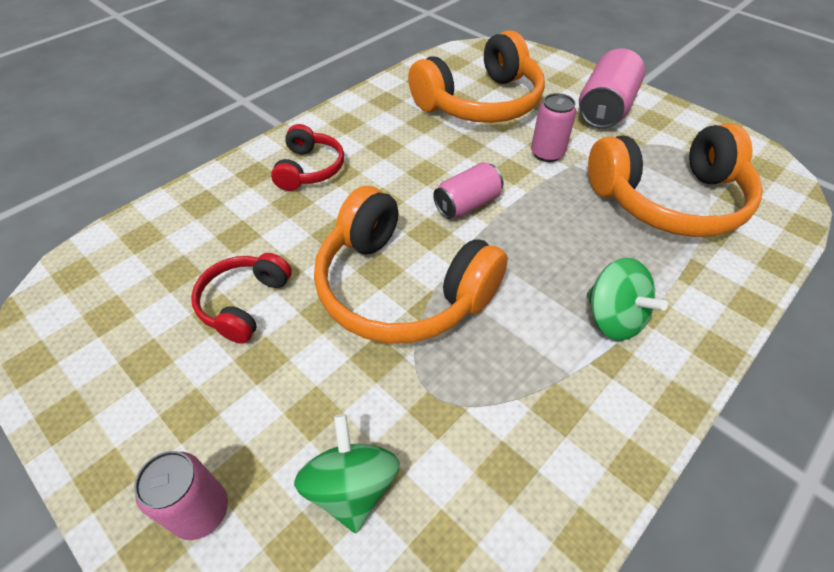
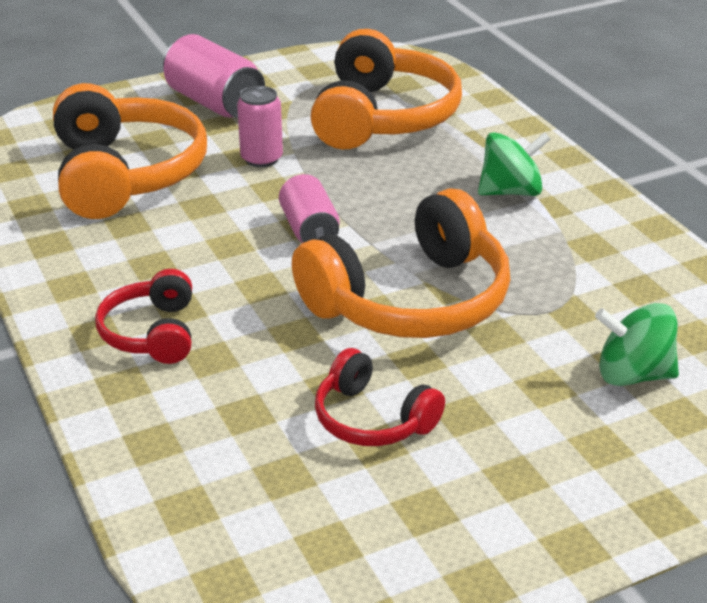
camera: 70 degrees left, 15 degrees down
(201, 511) = (631, 474): pink can -> none
(309, 169) = (152, 333): red headphones -> red headphones turned 120 degrees counterclockwise

